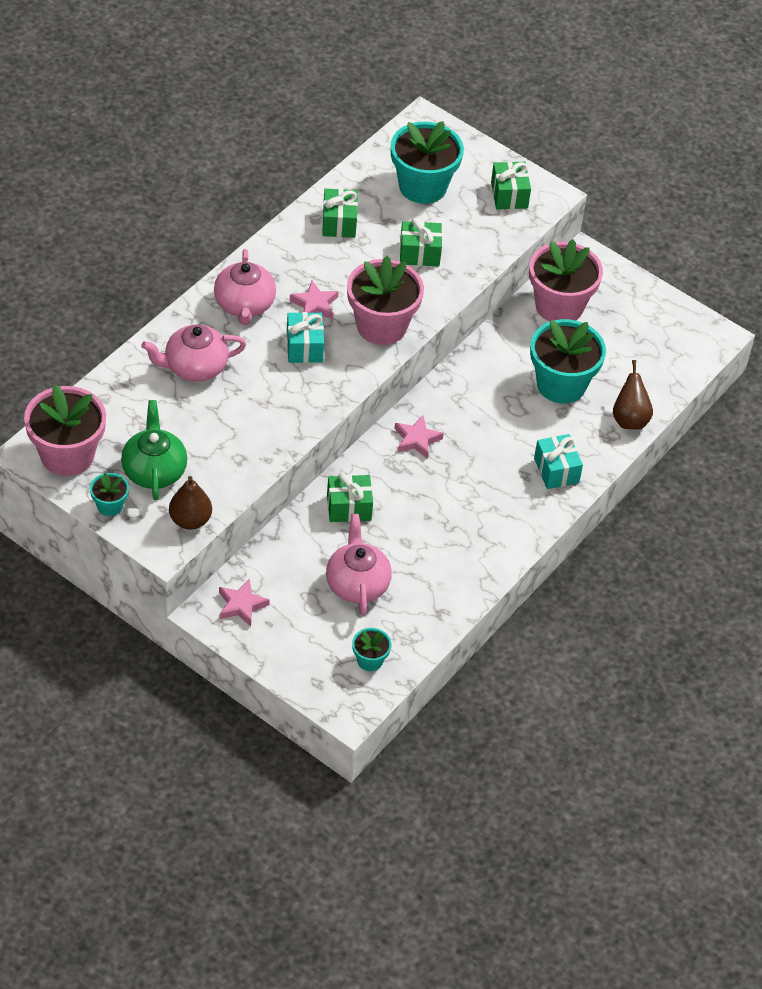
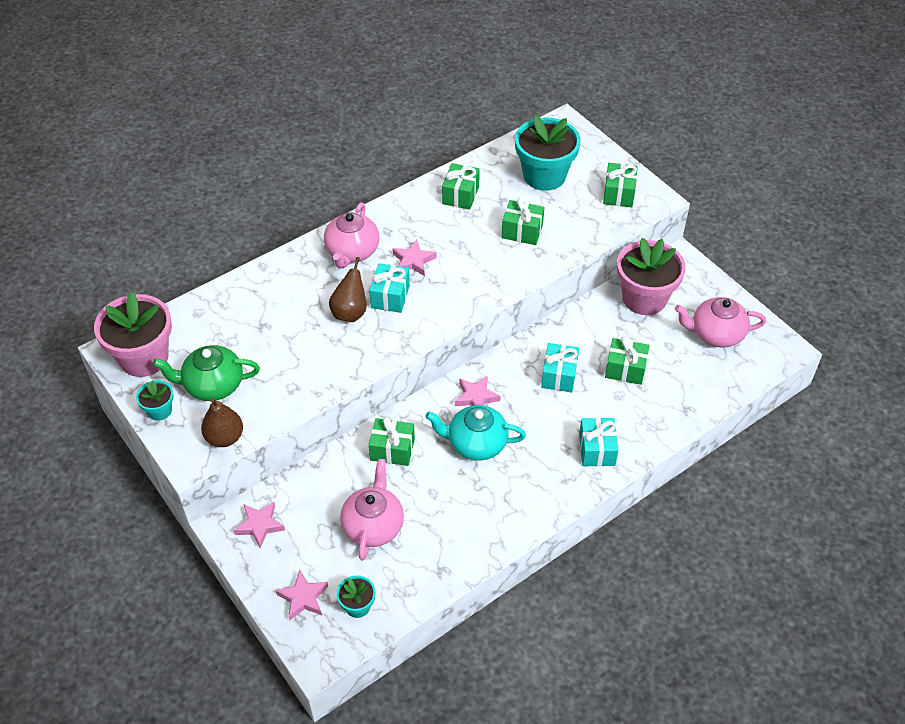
camera: 20 degrees right, 0 degrees up
(154, 470) = (213, 385): green teapot -> green teapot turned 105 degrees counterclockwise
(194, 367) = (287, 298): pink teapot -> pink teapot (716, 334)
(313, 663) = (303, 598): none -> pink star
(381, 326) = (466, 289): pink flower pot -> none
(432, 486) = (476, 443): none -> turquoise teapot
(495, 402) = (559, 375): none -> turquoise gift
(561, 384) = (625, 369): turquoise flower pot -> green gift
(629, 419) = (681, 413): brown pear -> brown pear (350, 312)

